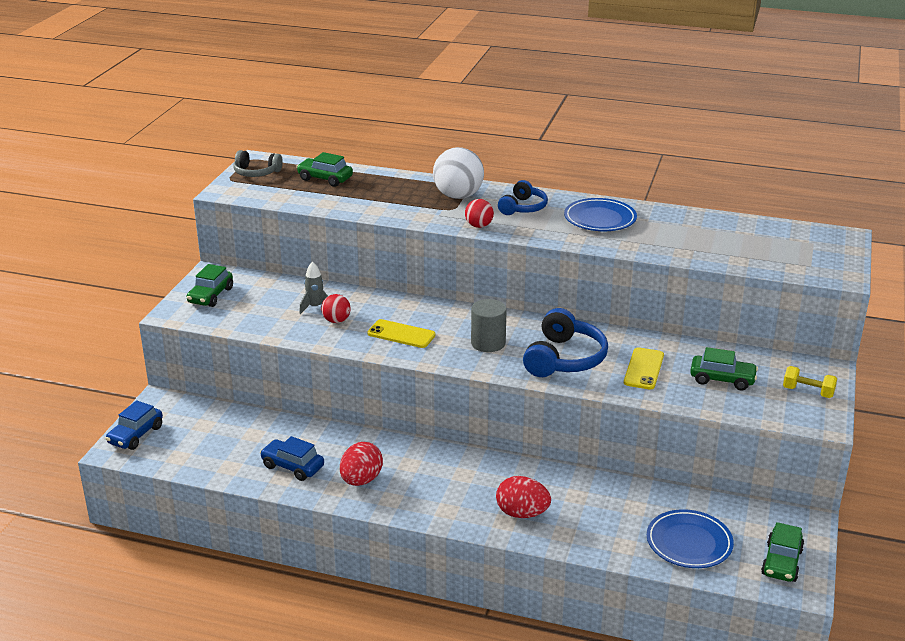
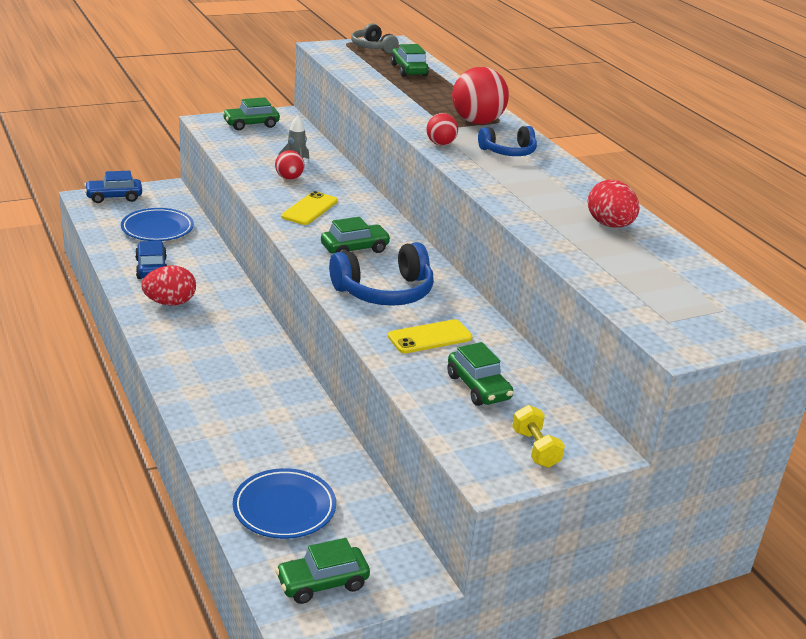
camera: 45 degrees right, 0 degrees up
(401, 334) = (309, 209): yellow phone -> yellow phone turned 45 degrees clockwise
(458, 196) = (477, 122): white ball -> red ball
(488, 343) = (354, 249): grey cylinder -> green car
(522, 513) = (217, 395): red egg -> red egg (609, 225)
(600, 219) = (553, 189): blue plate -> blue plate (157, 228)

